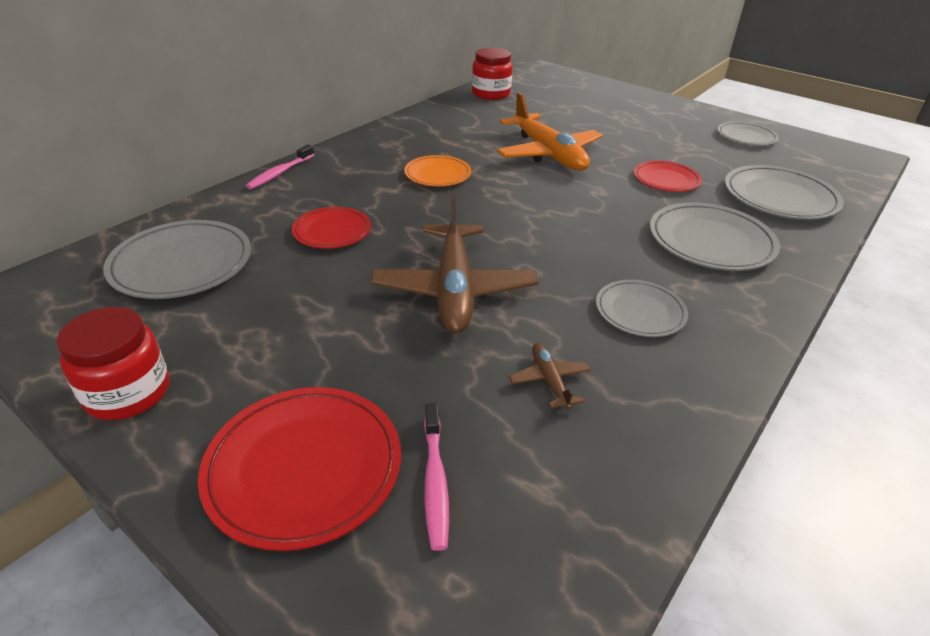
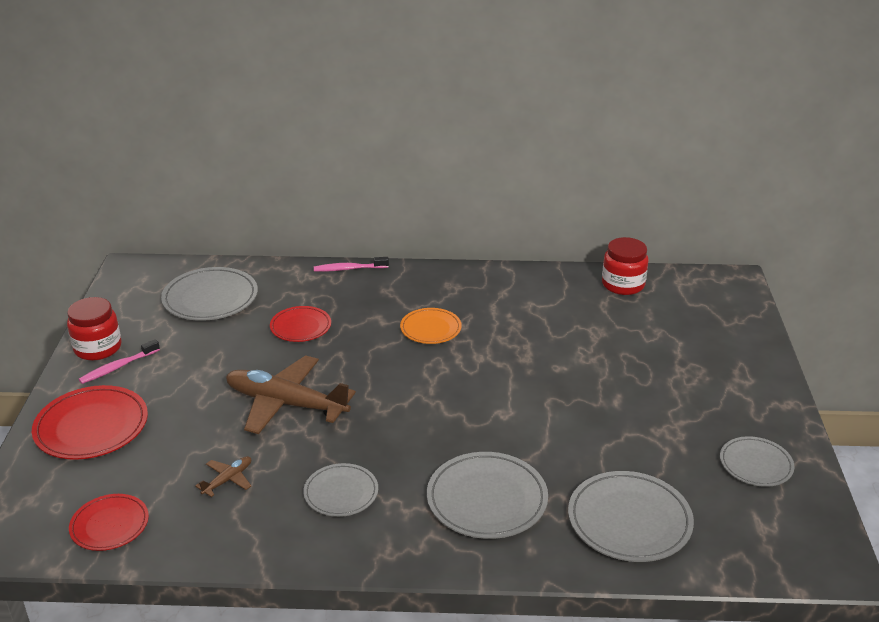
camera: 55 degrees right, 5 degrees down
(435, 482) = (113, 472): pink toothbrush -> pink toothbrush (118, 367)
(454, 289) = (286, 404): brown plane -> brown plane turned 60 degrees clockwise
(548, 153) = (539, 363): orange plane -> none
(666, 179) = (575, 442): red plate -> red plate (109, 525)

